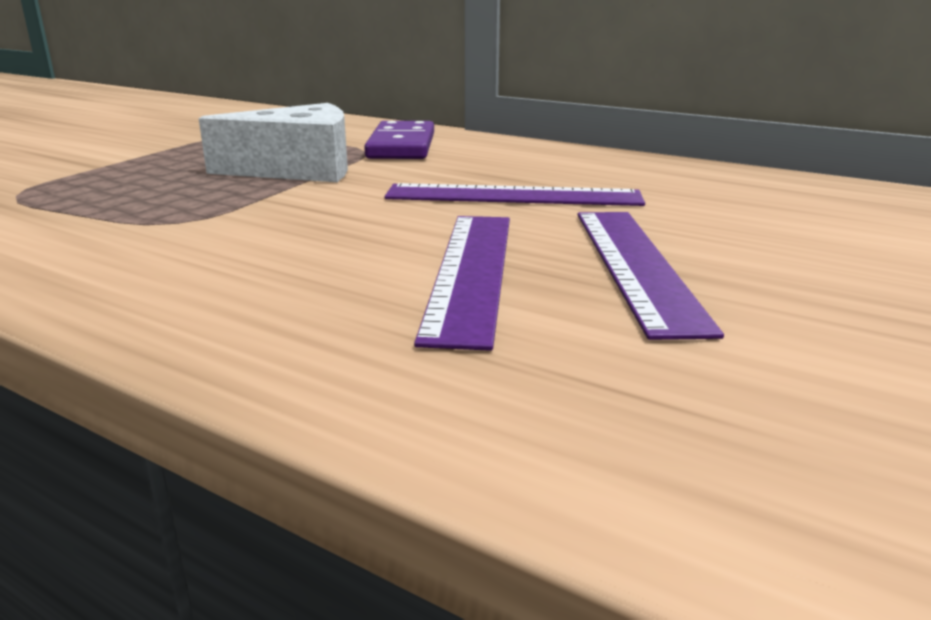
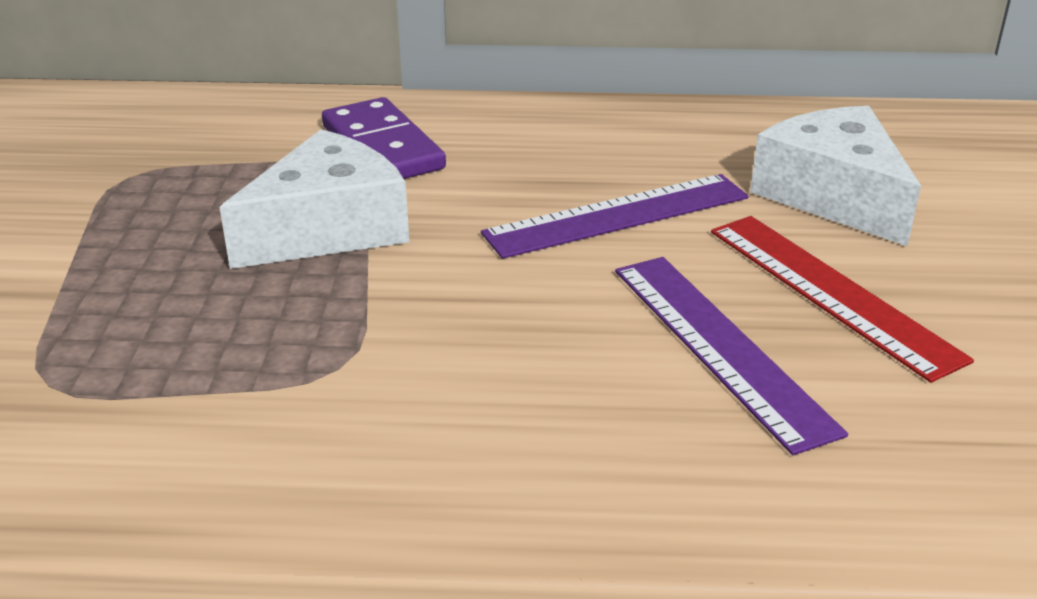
camera: 30 degrees left, 10 degrees up
(635, 265) = (830, 292): purple ruler -> red ruler
(732, 217) = (833, 196): none -> white cheese

